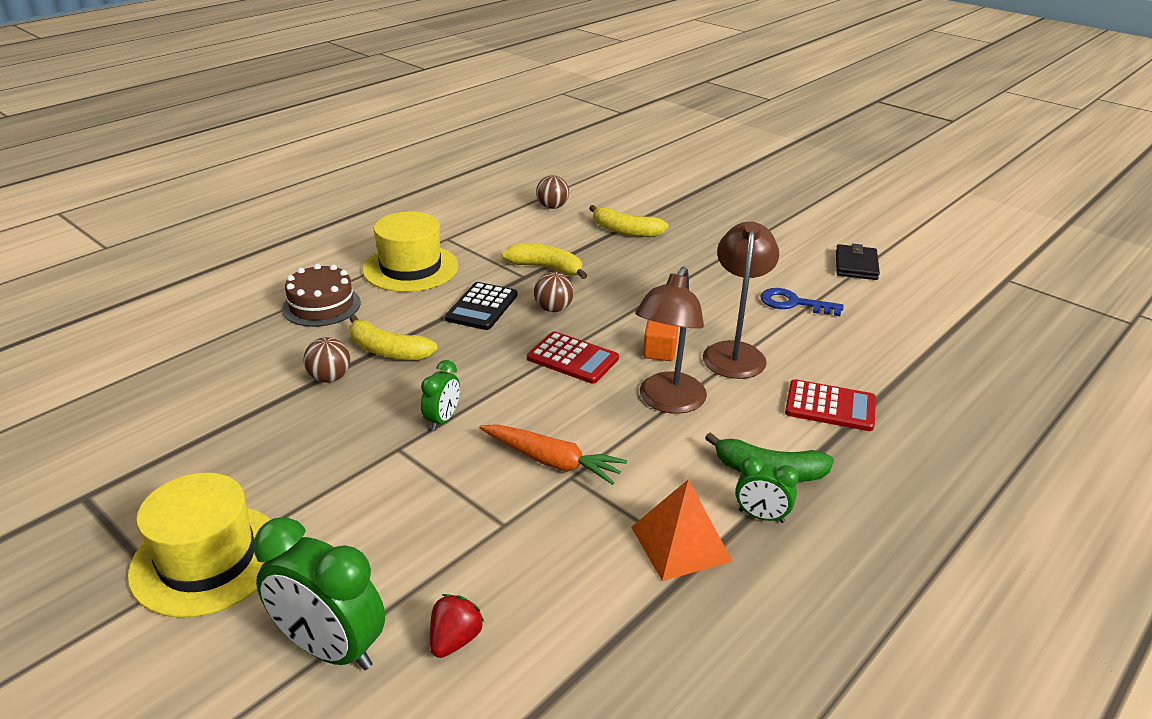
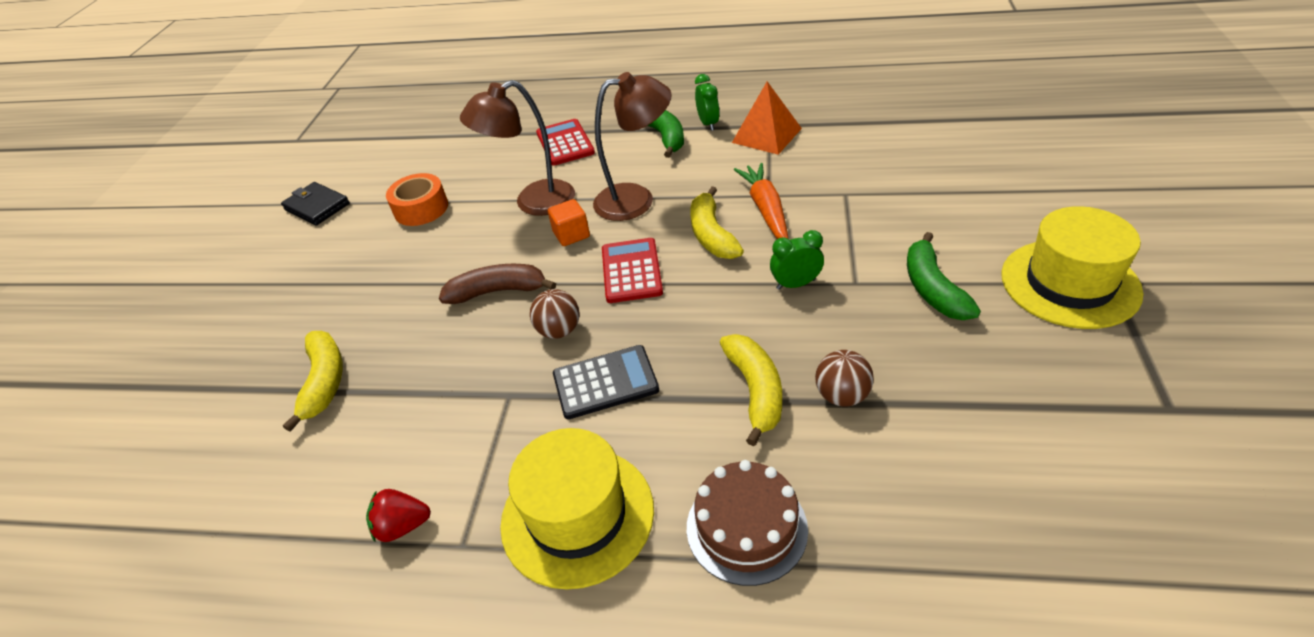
camera: 120 degrees left, 10 degrees up
(329, 481) = (933, 288): none -> green banana
(330, 648) = (1014, 191): green clock -> none
(455, 640) = (939, 160): red strawberry -> red strawberry (402, 526)
(546, 268) = (474, 389): yellow banana -> yellow banana (712, 235)
(552, 207) = (280, 497): brown ball -> none
(631, 302) = (498, 291): none -> brown banana
(794, 303) = (421, 209): blue key -> orange tape
(856, 265) = (317, 207): black wallet -> black wallet turned 60 degrees clockwise

